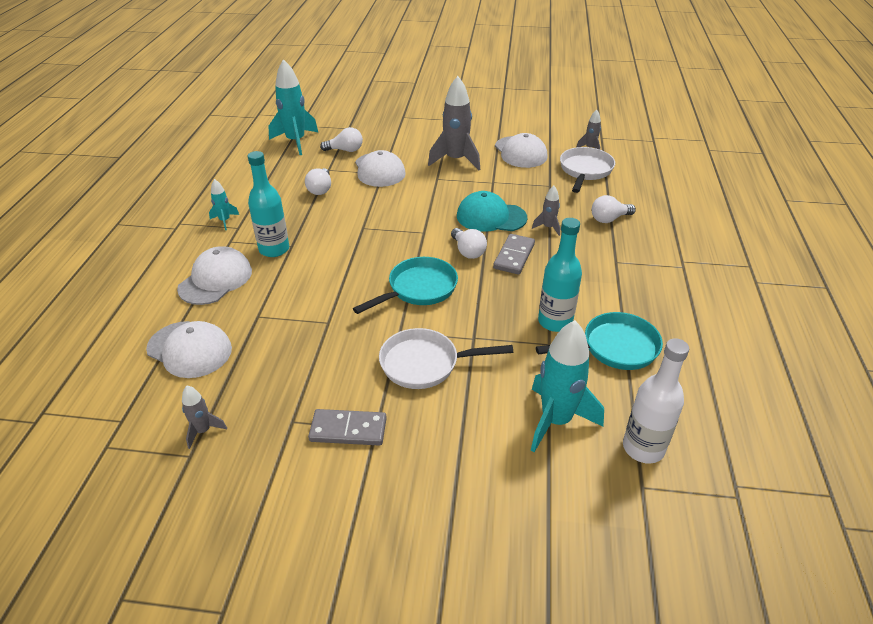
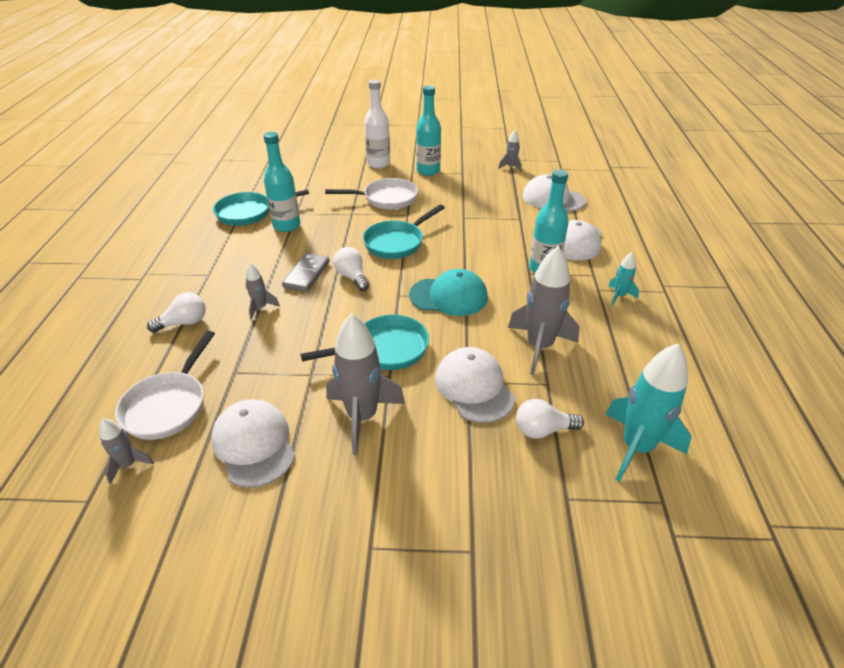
camera: 175 degrees right, 0 degrees up
(320, 189) = (539, 347): white light bulb -> grey rocket
(348, 429) = (428, 171): grey domino -> turquoise bottle
(439, 193) = (385, 349): none -> turquoise pan
(491, 217) = (322, 318): turquoise cap -> turquoise cap (449, 296)
(556, 420) = (305, 179): turquoise rocket -> none
(643, 448) = (259, 172): white bottle -> white bottle (378, 164)

